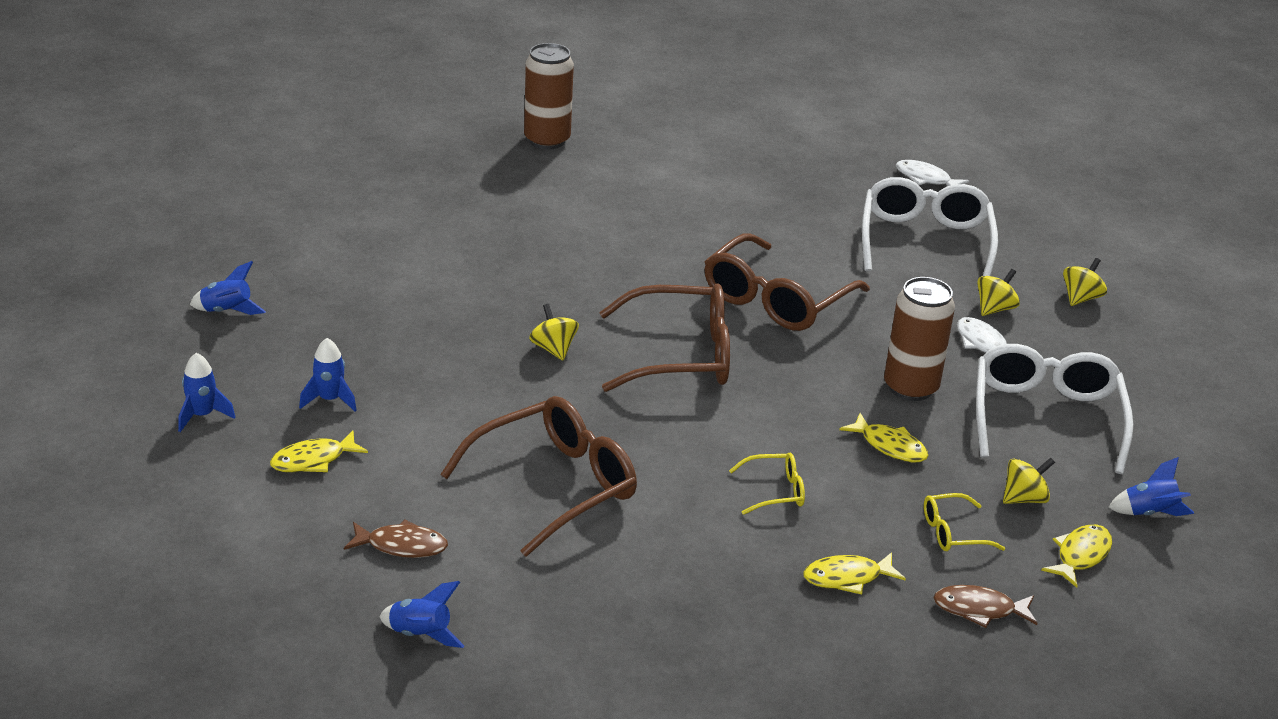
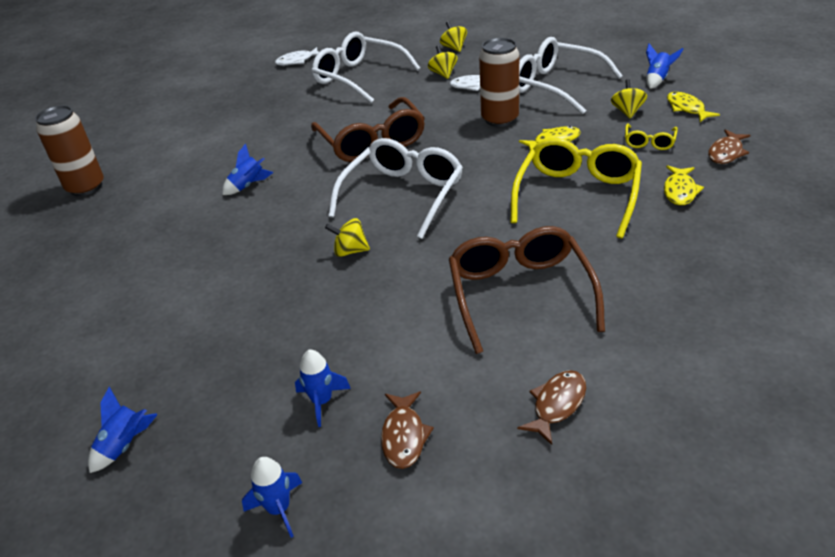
camera: 55 degrees left, 5 degrees up
(313, 460) = (404, 436): yellow fish -> brown fish
(420, 635) = (682, 423): blue rocket -> blue rocket (248, 186)
(680, 355) = (403, 195): brown glasses -> white glasses
(775, 491) = (577, 195): yellow glasses -> yellow glasses, size x2.16

